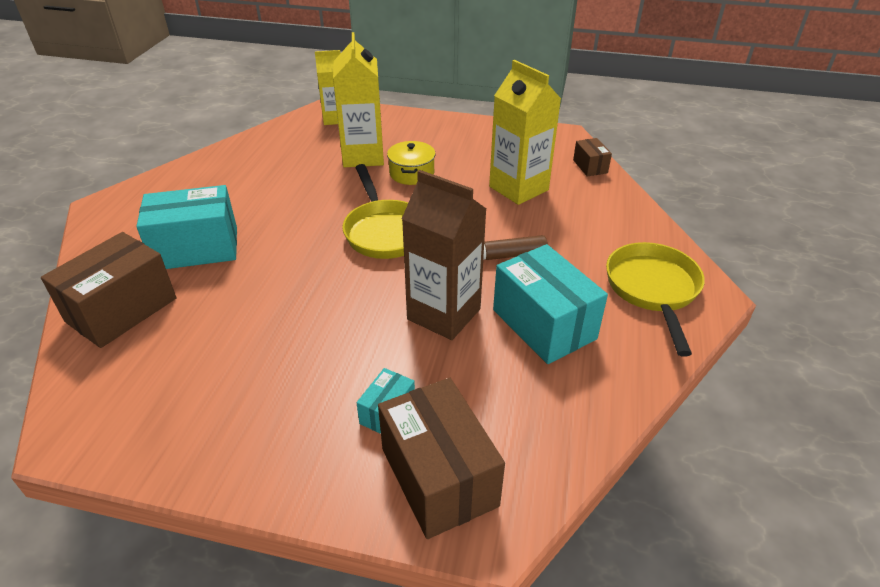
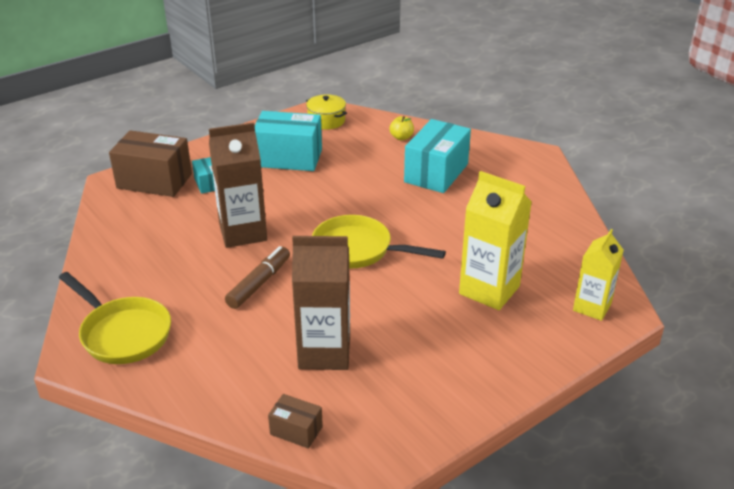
camera: 130 degrees right, 5 degrees down
(122, 310) = (401, 137): brown box -> yellow apple
(412, 173) = (425, 303): yellow pot -> yellow pot (326, 121)
(518, 188) = (324, 352): yellow carton -> brown carton
(543, 324) = (176, 264): turquoise box -> turquoise box (289, 158)

